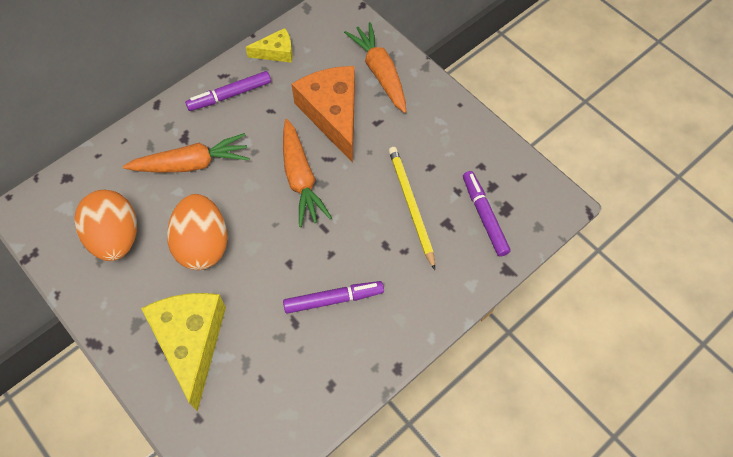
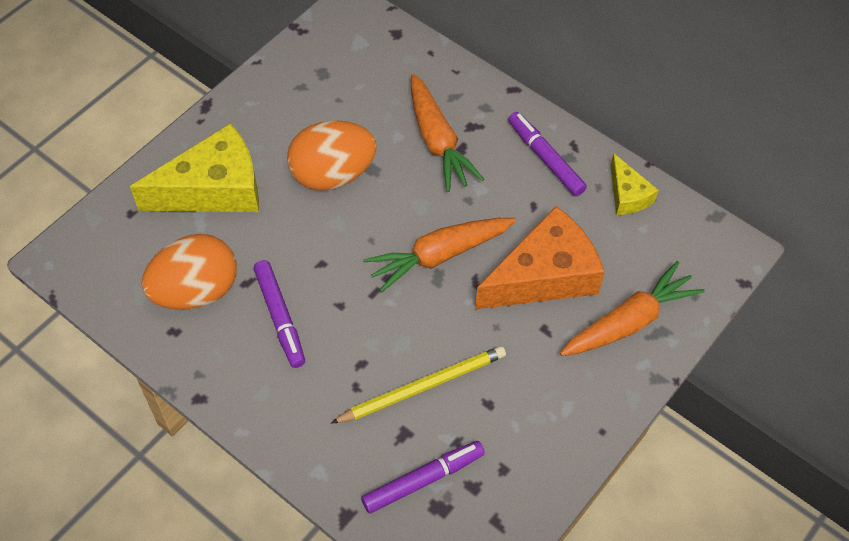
camera: 80 degrees right, 5 degrees down
(116, 237) = (329, 94): orange egg -> orange egg (196, 291)

